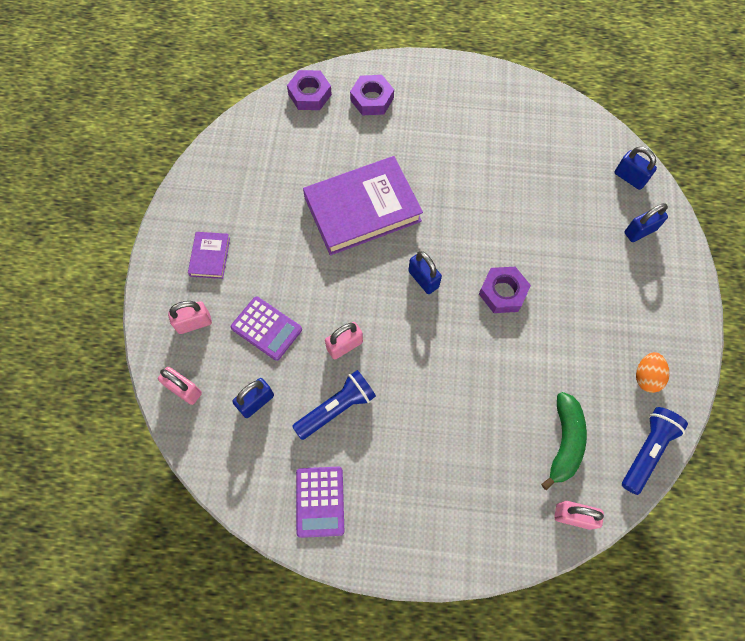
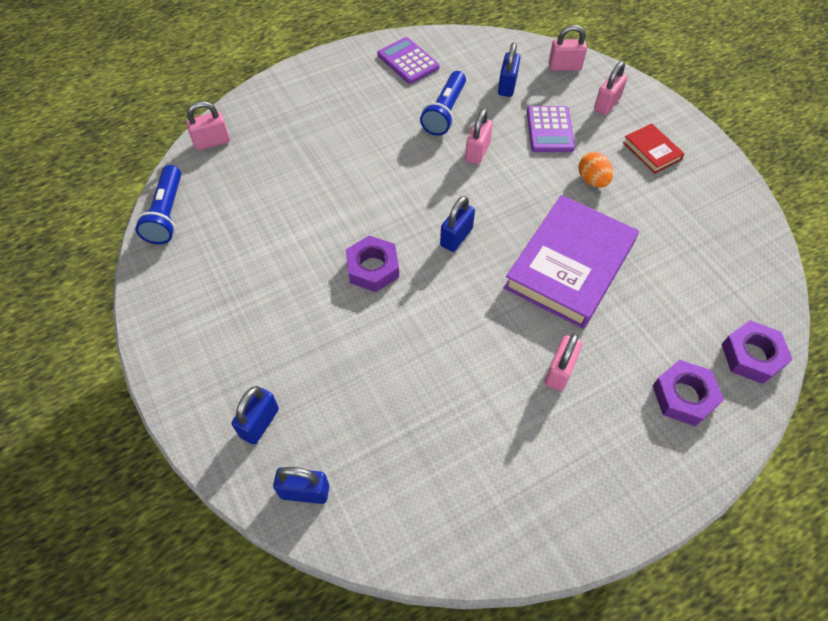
camera: 145 degrees right, 10 degrees down
(210, 257) = (651, 151): purple book -> red book
(266, 328) = (549, 130): purple calculator -> purple calculator turned 90 degrees counterclockwise
(423, 279) = (456, 237): blue padlock -> blue padlock turned 75 degrees counterclockwise
(431, 152) = (559, 371): none -> pink padlock
(564, 442) = (244, 183): green banana -> none
(646, 377) = (190, 271): orange egg -> orange egg (592, 180)

